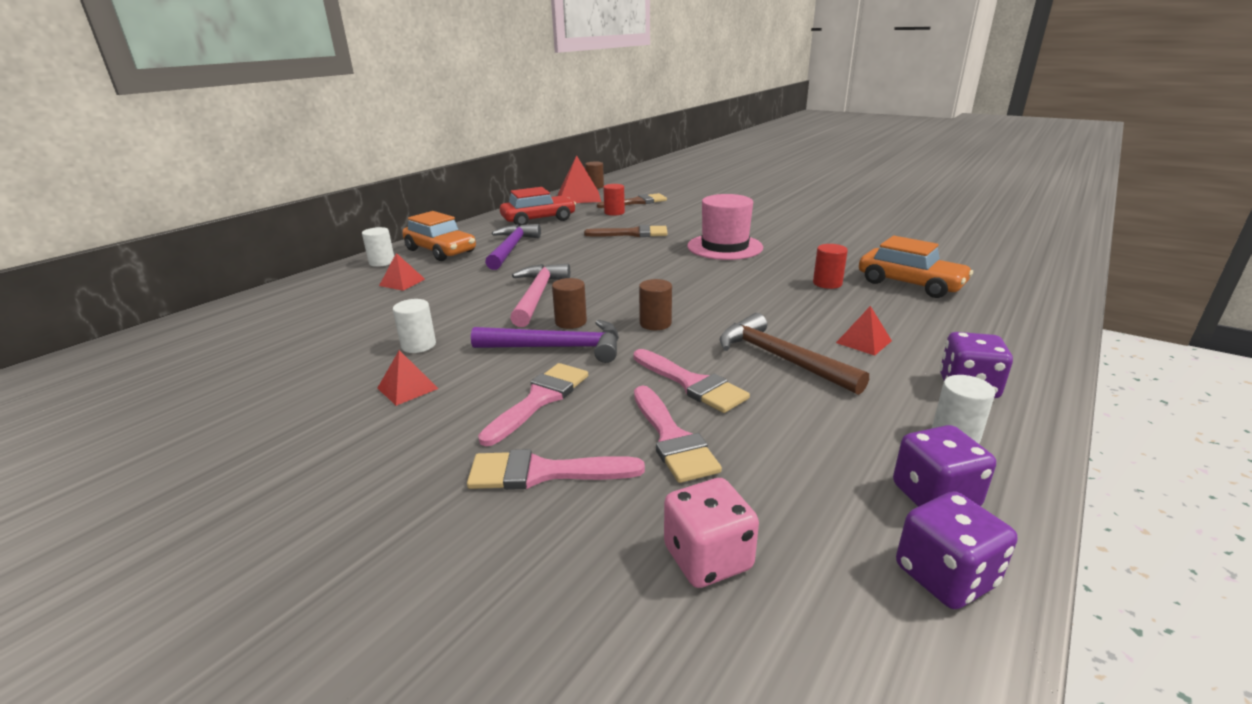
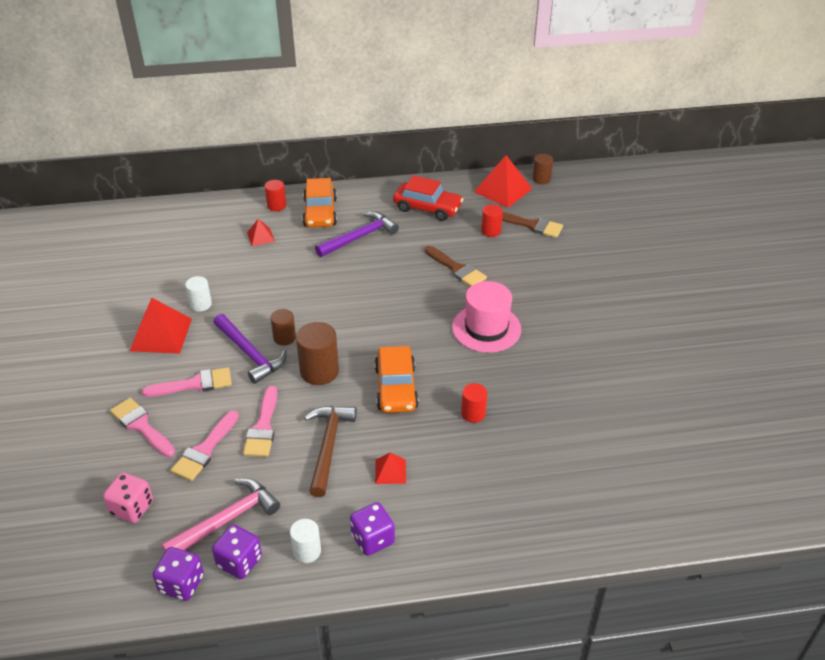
camera: 45 degrees right, 15 degrees up
(382, 262) = (276, 205): white cylinder -> red cylinder
(407, 388) = (161, 334): red pyramid -> red pyramid, size x1.91
(537, 296) = (303, 301): pink hammer -> pink hammer (227, 520)
(655, 323) = (319, 371): brown cylinder -> brown cylinder, size x1.66
(910, 284) = (523, 455): orange car -> orange car (396, 388)

